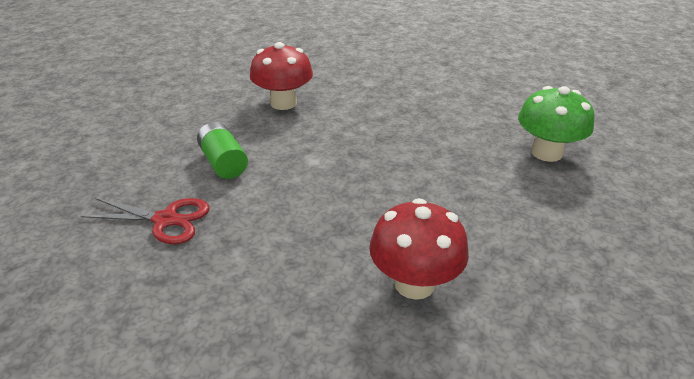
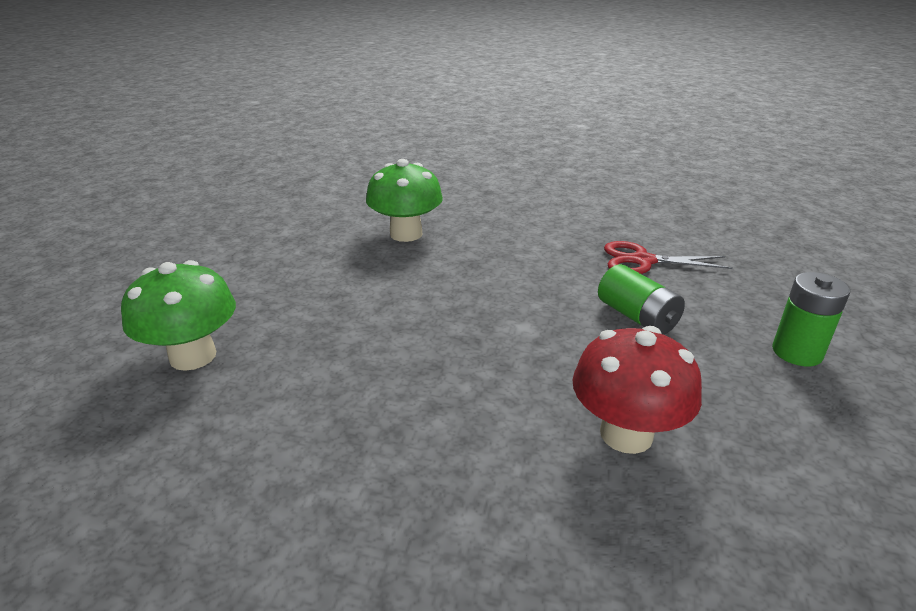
camera: 175 degrees right, 5 degrees down
(141, 133) = (797, 352): none -> green battery
(414, 283) = (406, 234): red mushroom -> green mushroom

